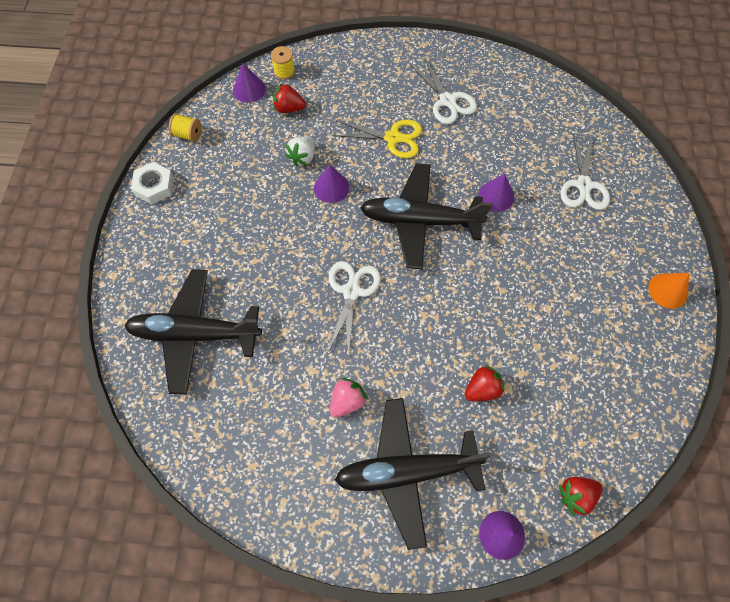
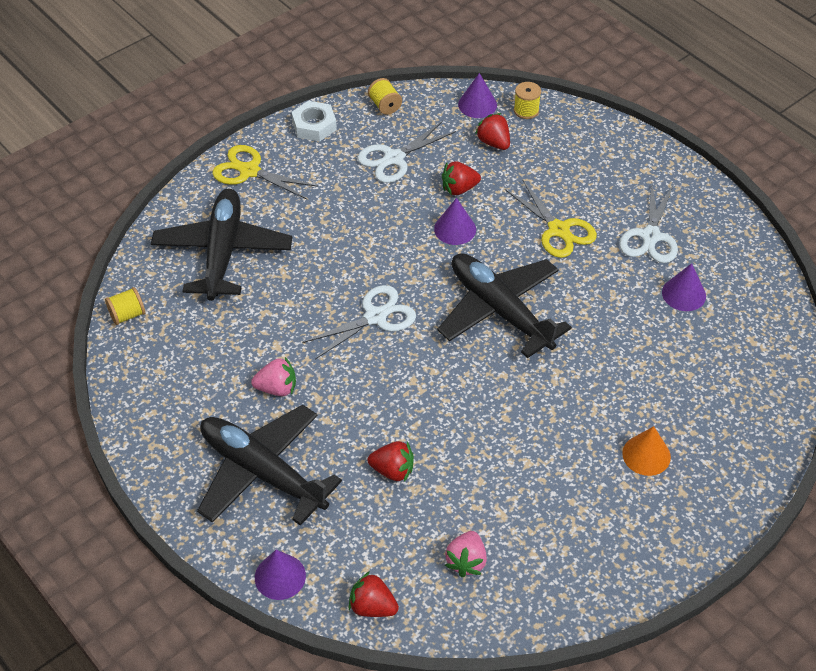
camera: 45 degrees right, 15 degrees down
(145, 256) = (249, 171): none -> yellow scissors
(179, 445) = (127, 315): none -> yellow spool
(195, 334) = (223, 252): black plane -> black plane turned 45 degrees clockwise
(303, 157) = (459, 189): white strawberry -> red strawberry
(496, 196) = (596, 344): purple cone -> purple cone (684, 294)
(584, 185) = (696, 400): white scissors -> white scissors (394, 158)
(589, 408) = (466, 561): none -> pink strawberry
(668, 290) = (664, 543): orange cone -> orange cone (646, 455)

